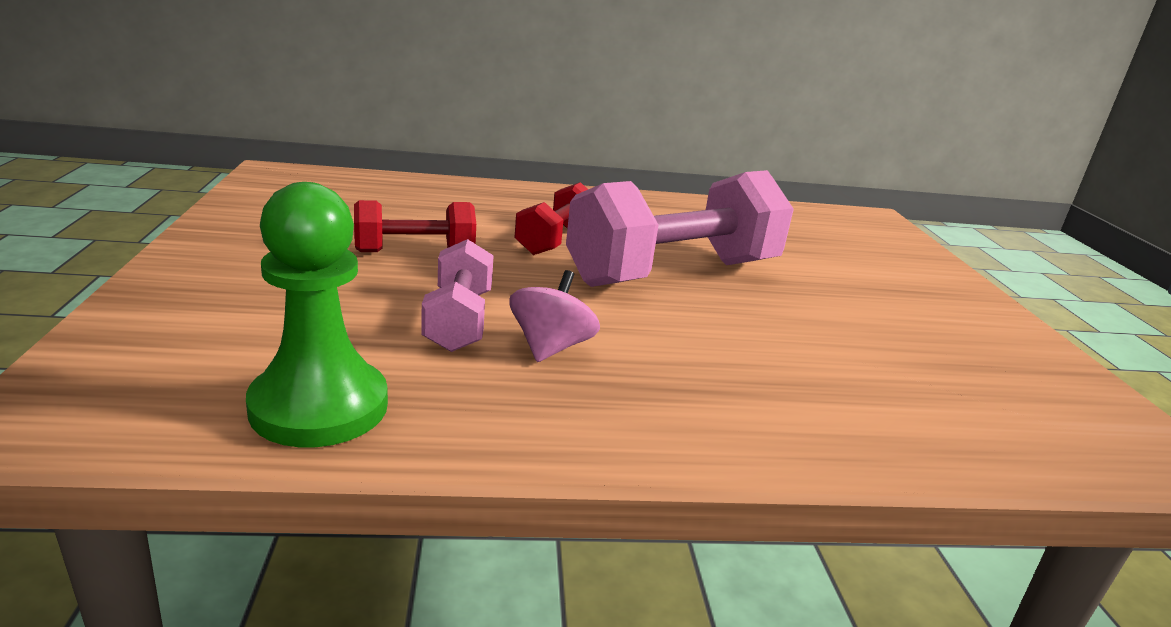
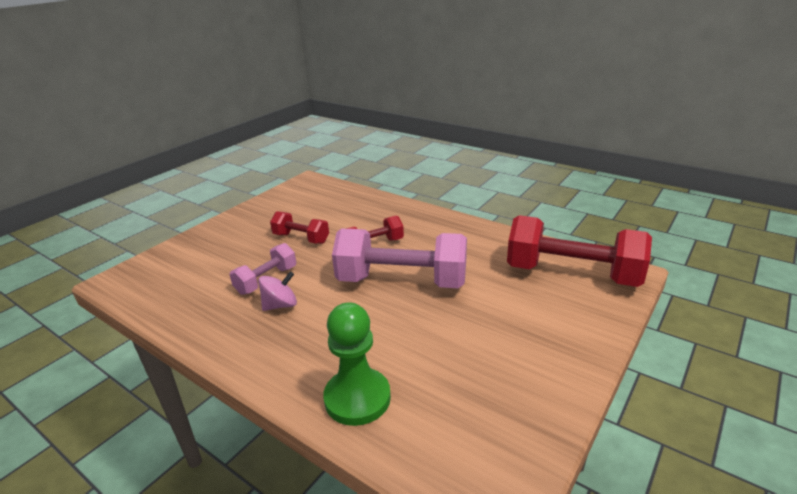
camera: 45 degrees right, 5 degrees up
(319, 407) = (175, 303): green pawn -> green pawn (357, 398)
(832, 227) = (572, 274): none -> red dumbbell

